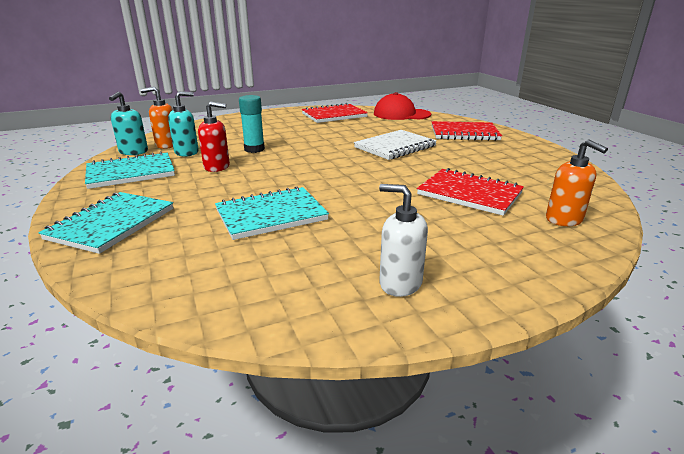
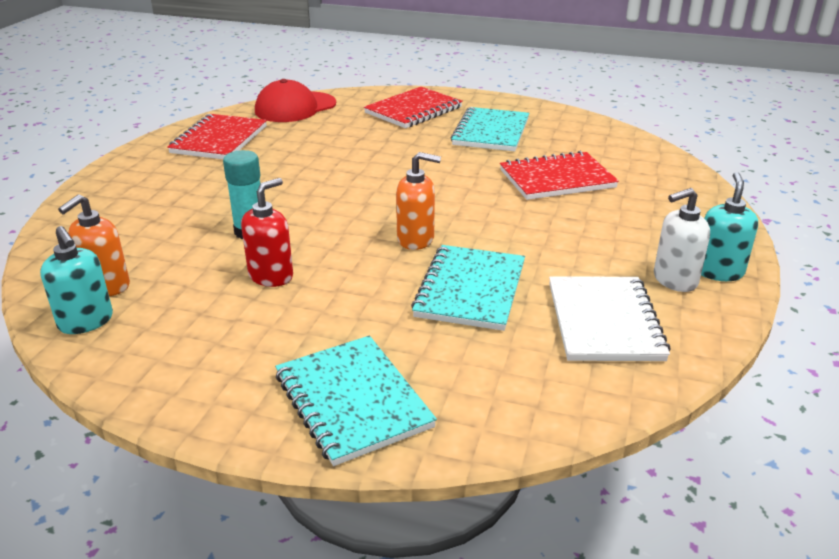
camera: 50 degrees left, 5 degrees up
(131, 173) = (182, 345): turquoise notebook -> turquoise notebook (491, 132)
(187, 152) = (172, 280): turquoise soap dispenser -> turquoise soap dispenser (718, 271)
(395, 147) = (391, 156): white notebook -> white notebook (604, 321)
(564, 219) = (650, 170): orange soap dispenser -> orange soap dispenser (416, 239)

